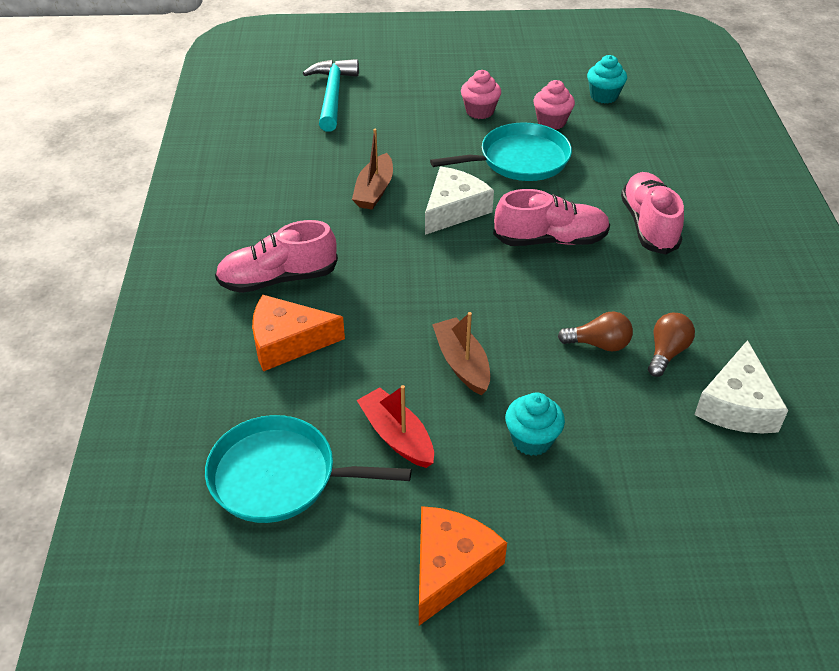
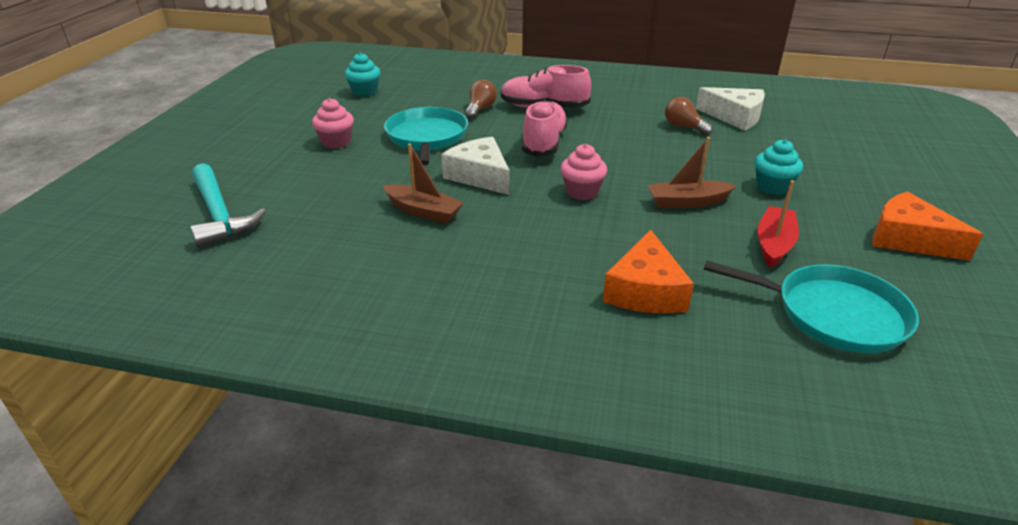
camera: 75 degrees left, 10 degrees down
(278, 279) = (542, 287): pink shoe -> none
(280, 476) = (833, 314): turquoise pan -> turquoise pan turned 90 degrees counterclockwise
(332, 95) = (219, 214): turquoise hammer -> turquoise hammer turned 135 degrees counterclockwise
(397, 436) = (774, 244): red boat -> red boat turned 135 degrees clockwise
(551, 122) = (382, 116): pink cupcake -> pink cupcake (582, 192)
(598, 344) = (672, 147): brown light bulb -> brown light bulb (480, 109)

